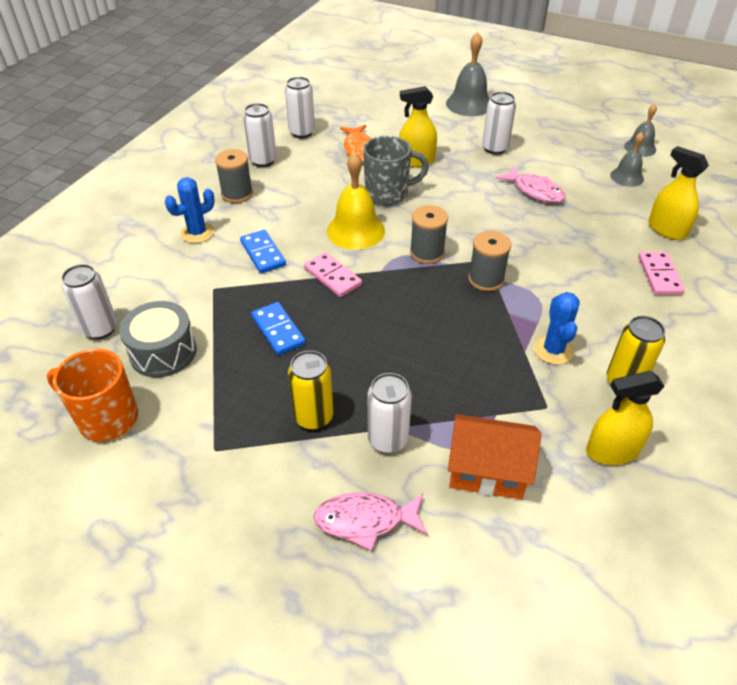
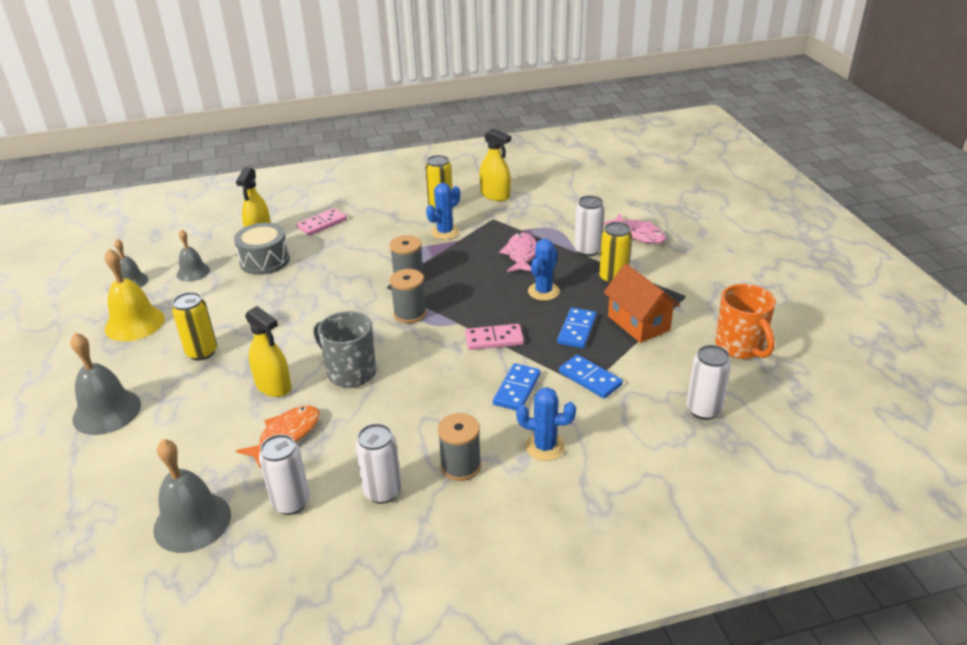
camera: 130 degrees left, 10 degrees down
(163, 352) = (669, 364): grey drum -> grey drum (265, 261)
(218, 295) = (590, 379): none -> blue domino
(332, 277) = (494, 339): pink domino -> pink domino turned 75 degrees clockwise
(333, 104) = (192, 522): none -> grey bell
(355, 230) = (425, 360): yellow bell -> yellow bell (134, 323)
(358, 349) = (543, 291): none -> blue cactus
(487, 471) = (559, 218): orange house -> orange house (638, 323)
(495, 148) = (202, 352): white can -> yellow can
(534, 191) = (262, 303): pink fish -> pink fish (521, 255)

